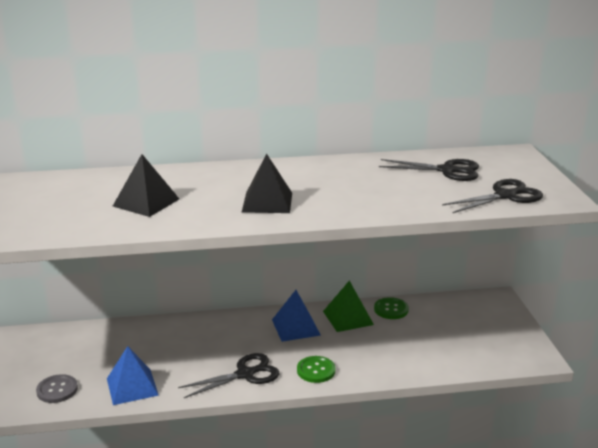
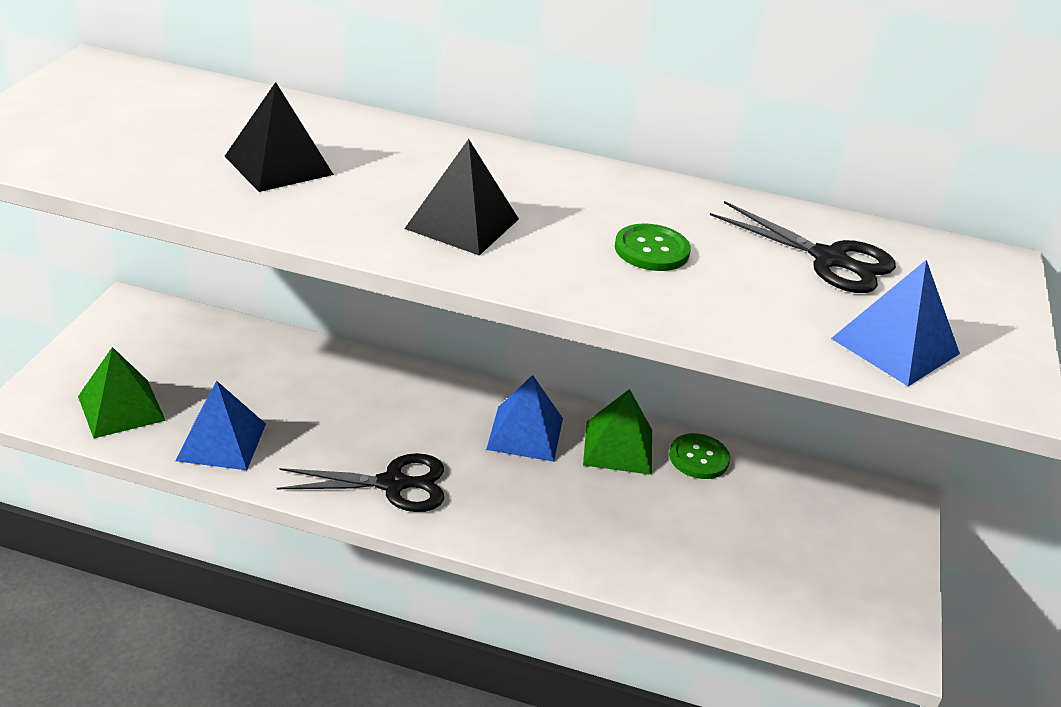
camera: 20 degrees right, 10 degrees up
(57, 390) = (121, 408): grey button -> green pyramid
(316, 370) = (502, 520): green button -> green button (651, 250)
(505, 196) = (895, 346): black scissors -> blue pyramid

